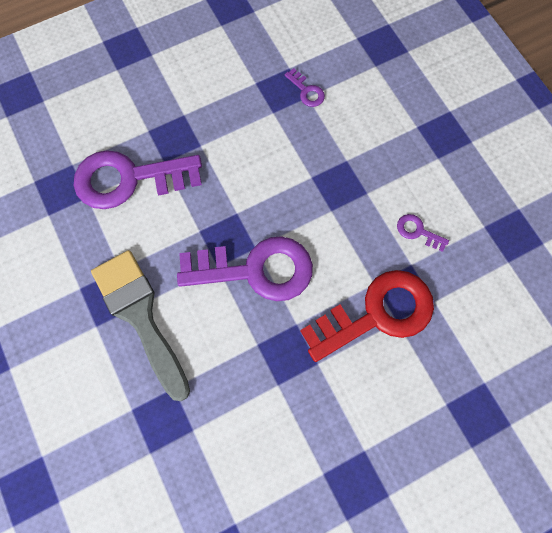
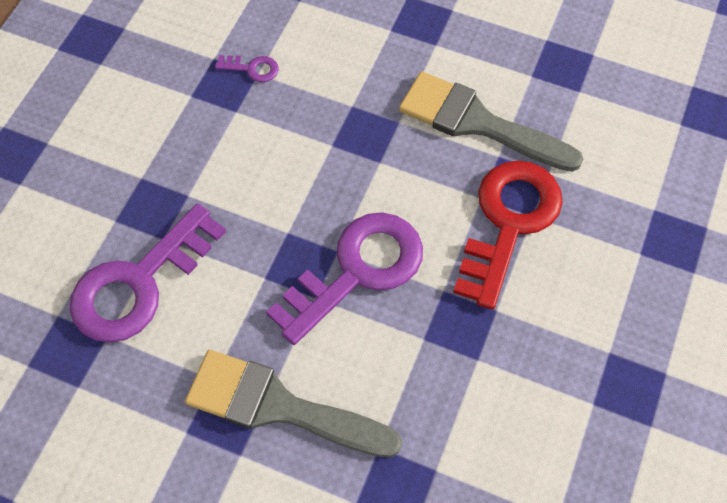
camera: 40 degrees left, 10 degrees down
(417, 231) = (477, 122): purple key -> grey brush

